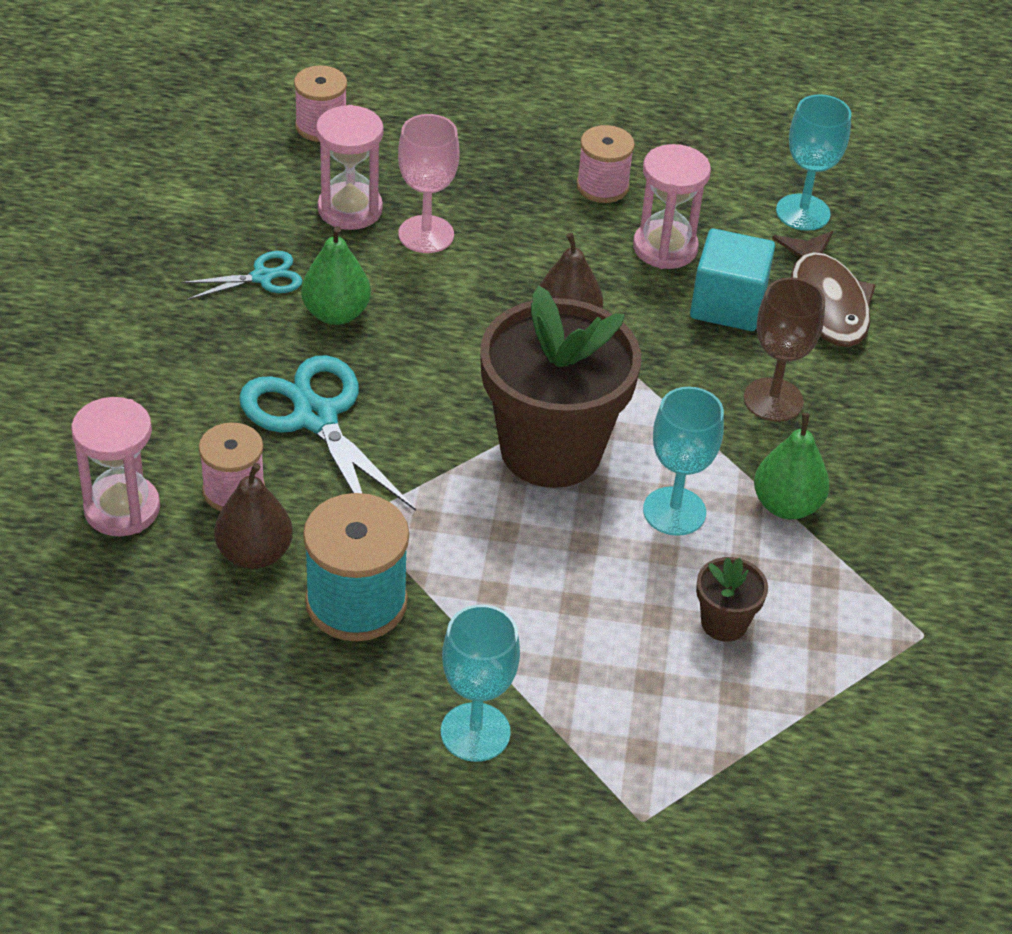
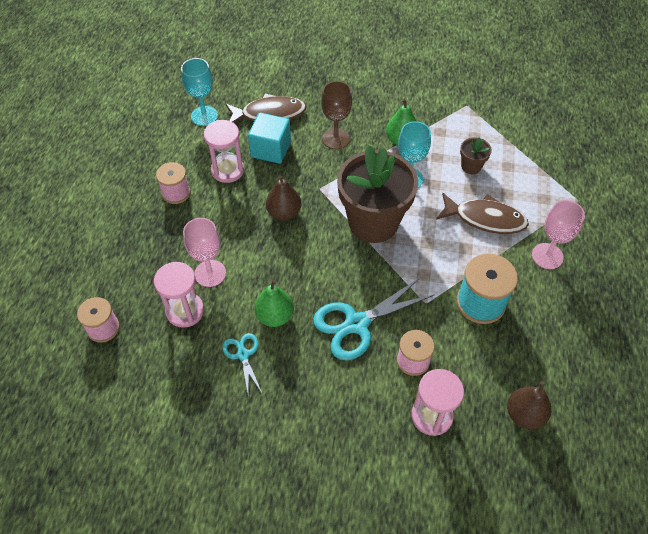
camera: 85 degrees left, 10 degrees up
(254, 554) = (455, 348): brown pear -> brown pear (524, 414)
(475, 732) = (547, 256): turquoise goblet -> pink goblet
(573, 633) = (485, 219): none -> brown fish

